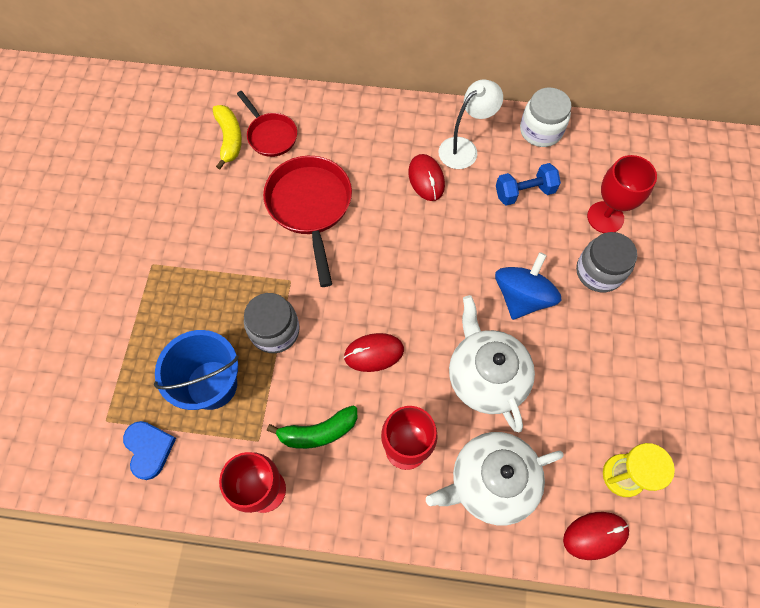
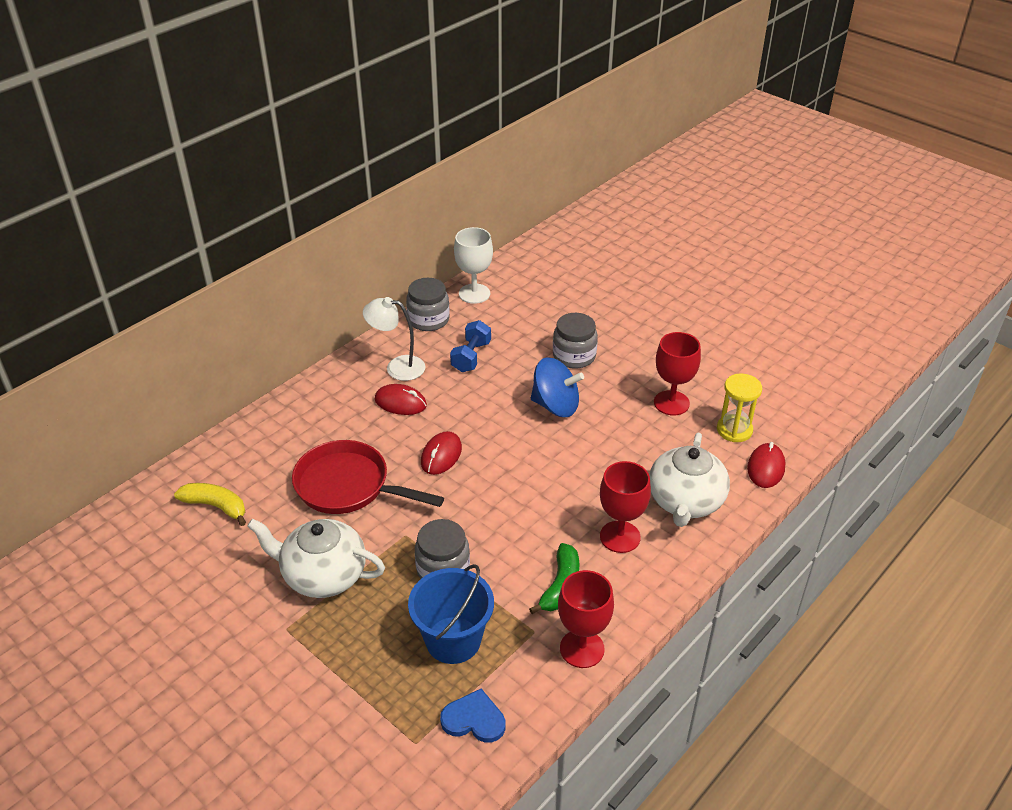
camera: 55 degrees left, 25 degrees down
(271, 135) = (246, 476): red pan -> none
(374, 353) = (523, 515): red mouse -> red mouse (441, 455)
(464, 148) = (397, 367): white lamp -> white lamp turned 75 degrees counterclockwise
(485, 376) = (601, 460): white teapot -> white teapot (323, 575)
(522, 297) = (555, 405): blue spinning top -> blue spinning top turned 135 degrees clockwise
(540, 131) = (428, 320): white jar -> grey jar
(605, 217) = (535, 329): red goblet -> red goblet (671, 403)
(606, 141) = (474, 293): none -> white goblet

